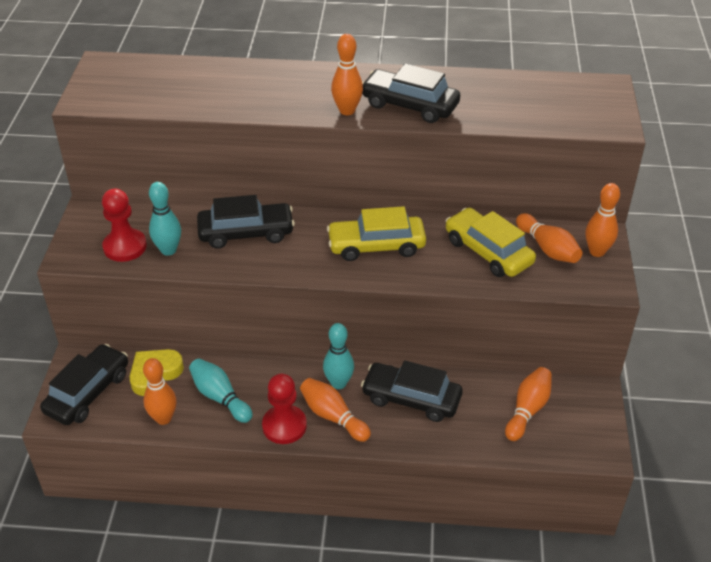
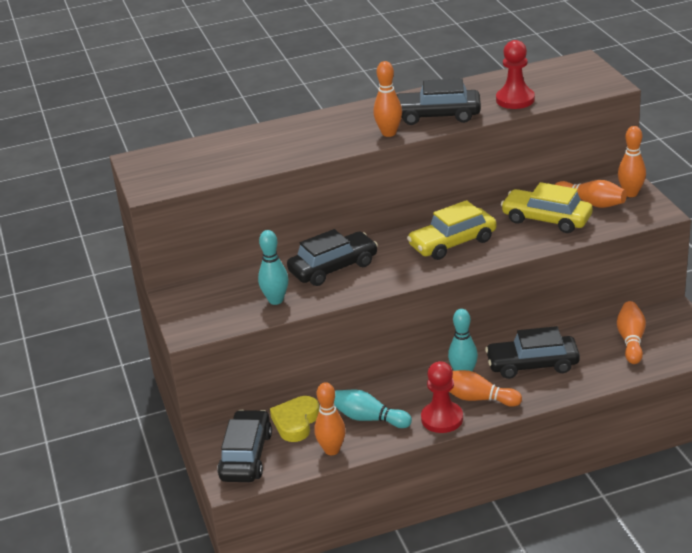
camera: 20 degrees left, 10 degrees down
(125, 247) = (234, 310): red pawn -> red pawn (515, 100)

